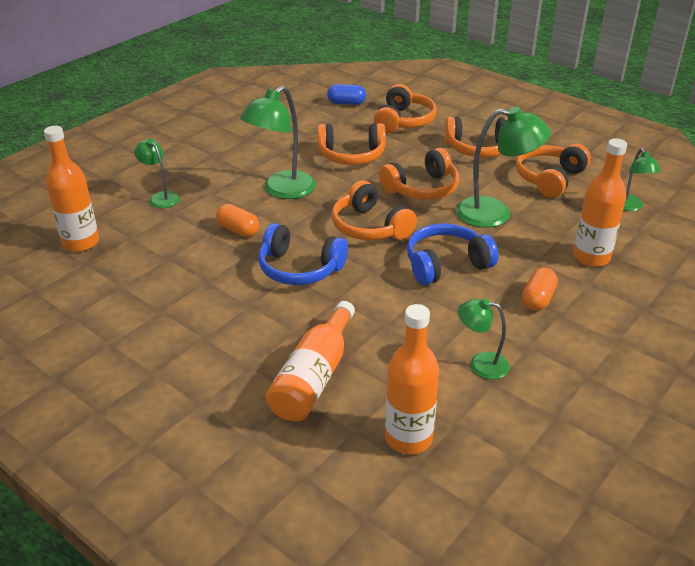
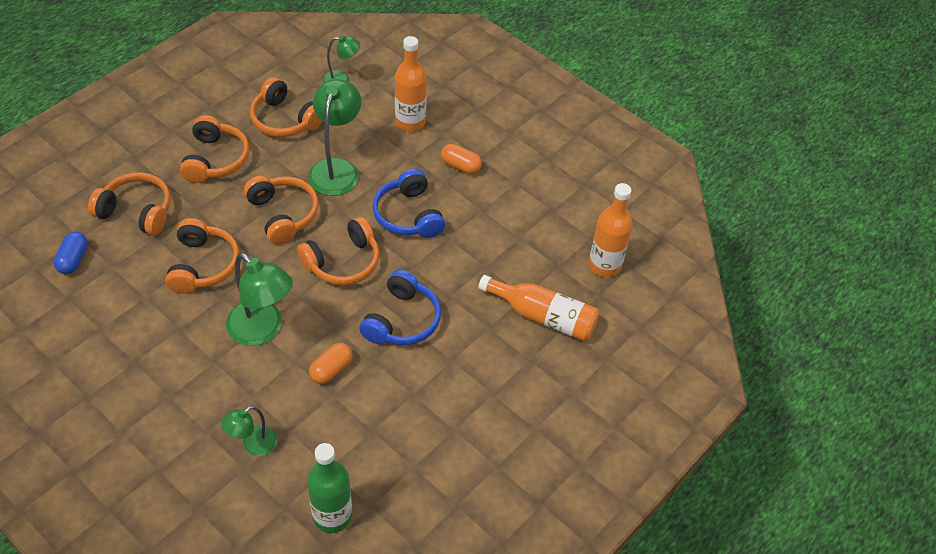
camera: 90 degrees left, 15 degrees up
(81, 243) = (332, 515): orange bottle -> green bottle
(480, 364) = (533, 214): green lamp -> none

